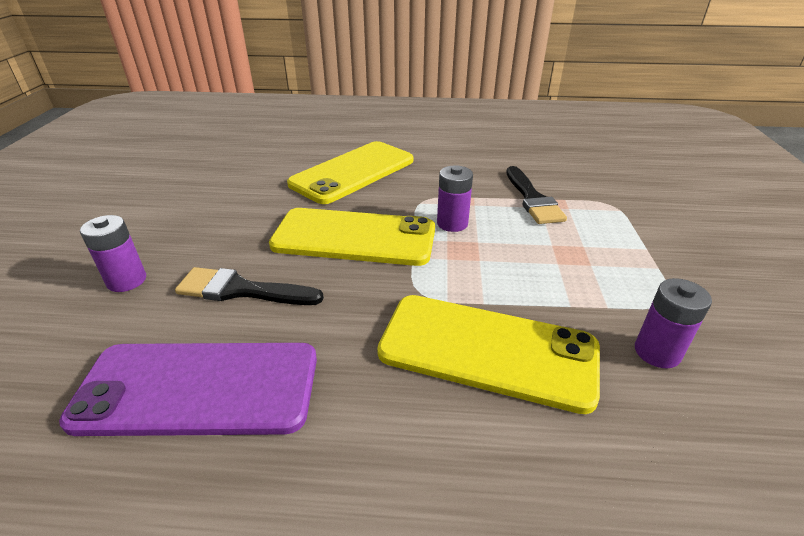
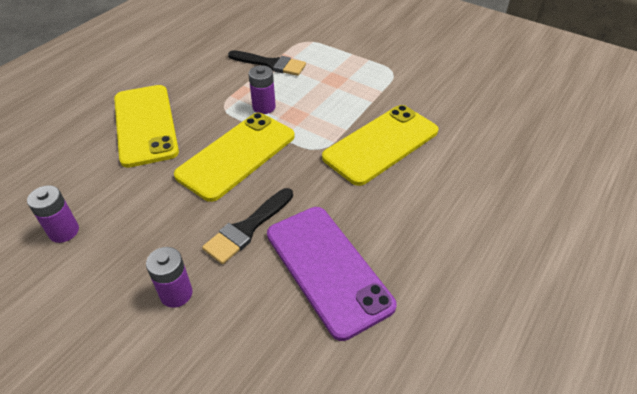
camera: 60 degrees left, 10 degrees up
(198, 388) = (328, 268): purple phone -> purple phone turned 60 degrees counterclockwise
(657, 352) = (419, 94): purple battery -> purple battery (64, 231)

